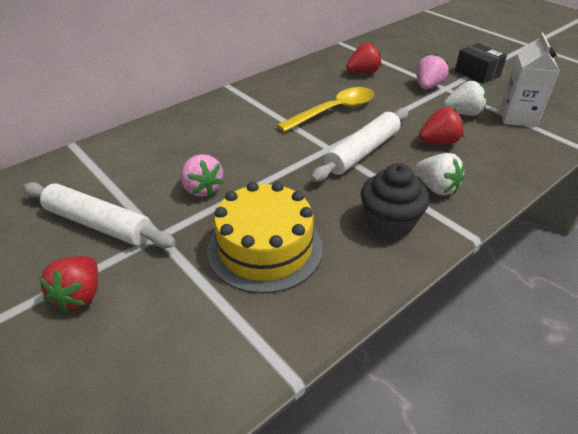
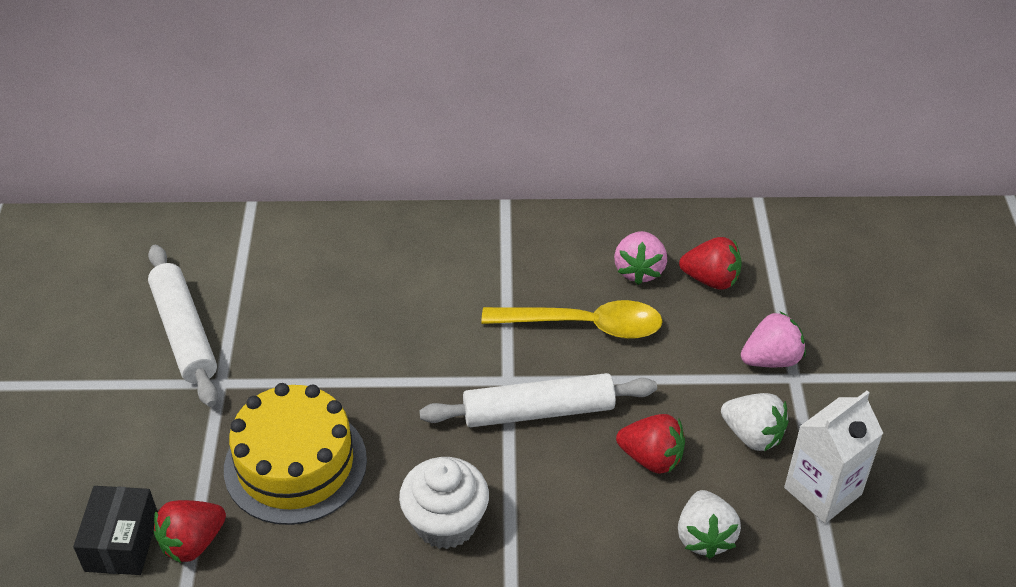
camera: 40 degrees right, 5 degrees up
(80, 295) = (105, 404): red strawberry -> red strawberry (192, 543)
(202, 189) = (313, 350): pink strawberry -> pink strawberry (639, 270)
(389, 223) = (445, 522): black cupcake -> white cupcake
(436, 188) = (556, 517): white strawberry -> white strawberry (704, 537)
(477, 73) = (886, 380): black box -> black box (122, 542)

